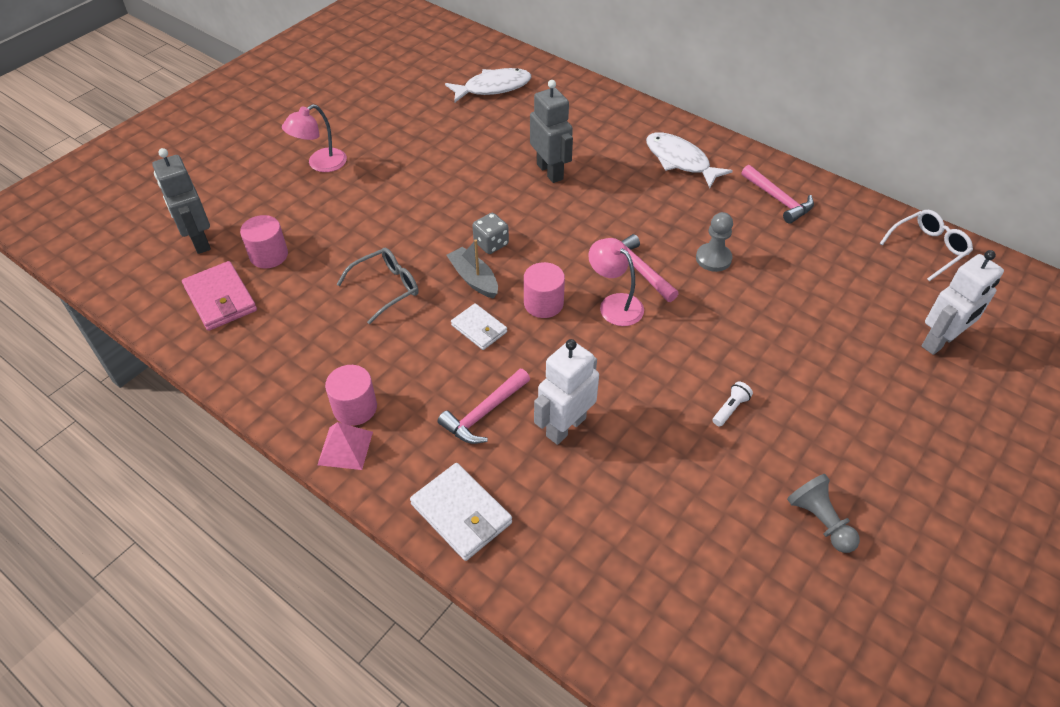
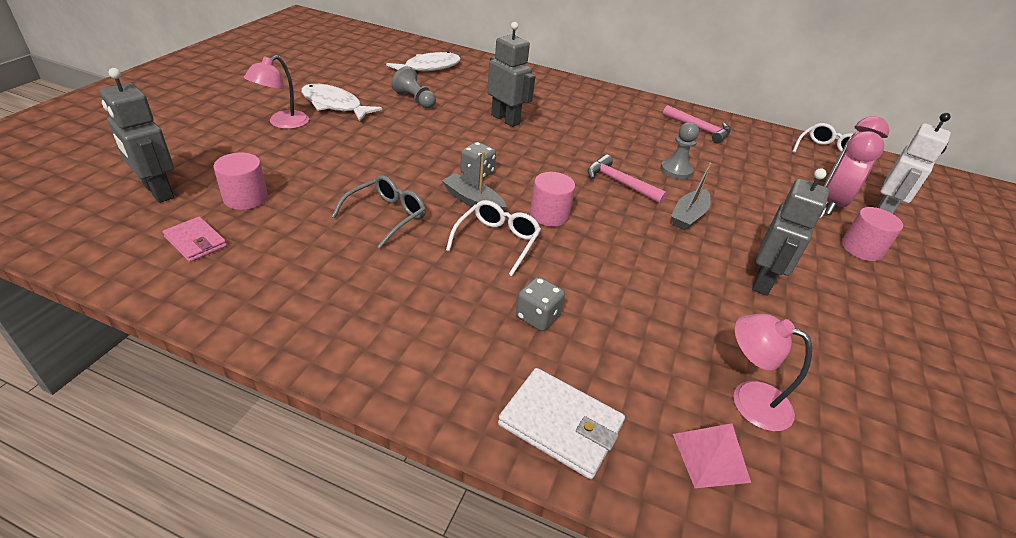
camera: 20 degrees left, 10 degrees down
(221, 299) = (196, 242): pink wallet -> pink wallet, size x0.65
(345, 448) = (394, 375): pink pyramid -> pink pyramid (710, 457)
(355, 407) = (391, 330): pink cylinder -> pink cylinder (861, 249)
(479, 328) = (497, 241): white wallet -> white glasses
(484, 413) = (537, 316): pink hammer -> grey dice
(565, 427) = (625, 318): white robot -> none
(614, 304) = (613, 210): pink lamp -> pink lamp (749, 399)
(680, 161) = (609, 108): white fish -> white fish (335, 105)
(693, 321) = (688, 216): none -> grey boat
(730, 408) = (764, 281): white flashlight -> grey robot
(820, 520) = (904, 366): grey pawn -> grey pawn (415, 100)
(879, 322) = (831, 203): none -> pink clock

